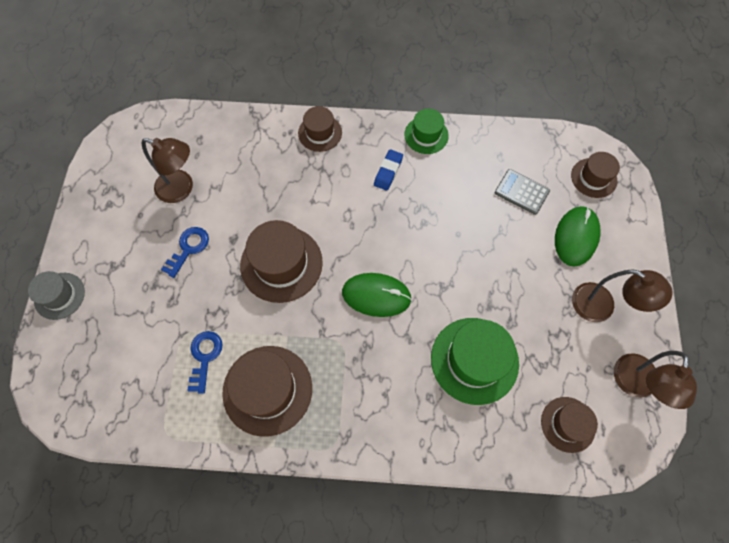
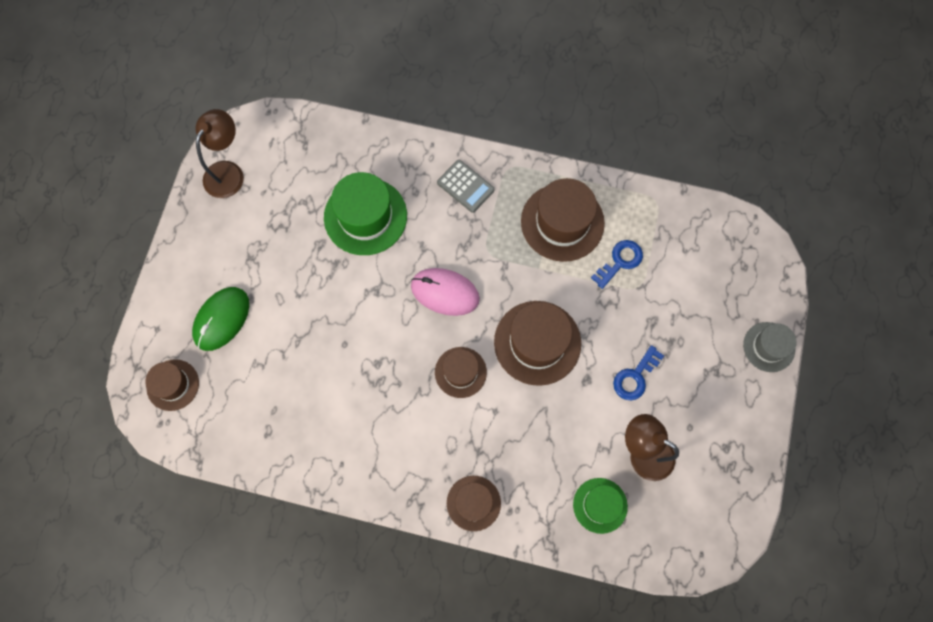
camera: 170 degrees left, 5 degrees up
(204, 357) = (620, 261): blue key -> blue key turned 150 degrees counterclockwise
(376, 295) = (445, 292): green mouse -> pink mouse
(388, 171) = (402, 434): blue eraser -> none
(426, 135) = (346, 476): green hat -> green hat (600, 505)
(521, 192) = (259, 381): grey calculator -> grey calculator (465, 186)
(568, 424) = (300, 151): brown hat -> brown hat (460, 372)
(601, 307) = (226, 244): brown lamp -> none

